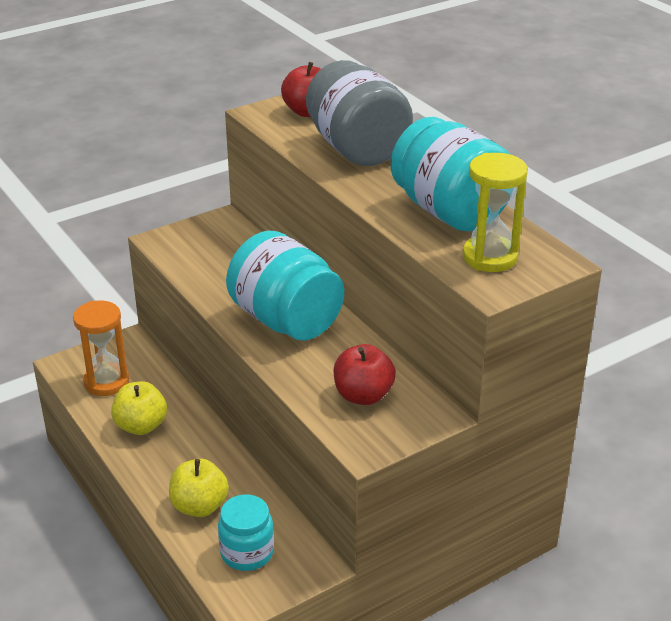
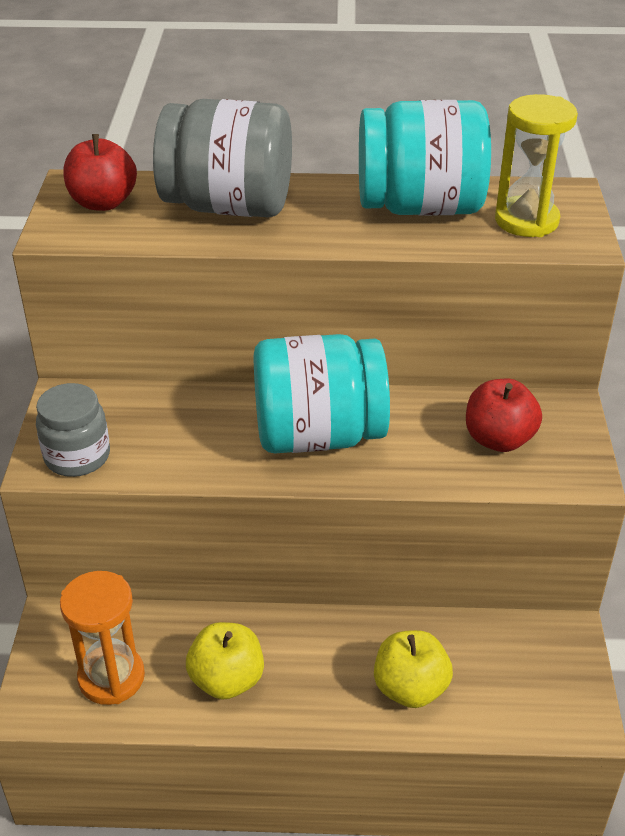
camera: 55 degrees left, 5 degrees up
(177, 247) = (77, 457): none -> grey jar
(247, 553) = (513, 681): turquoise jar -> none

